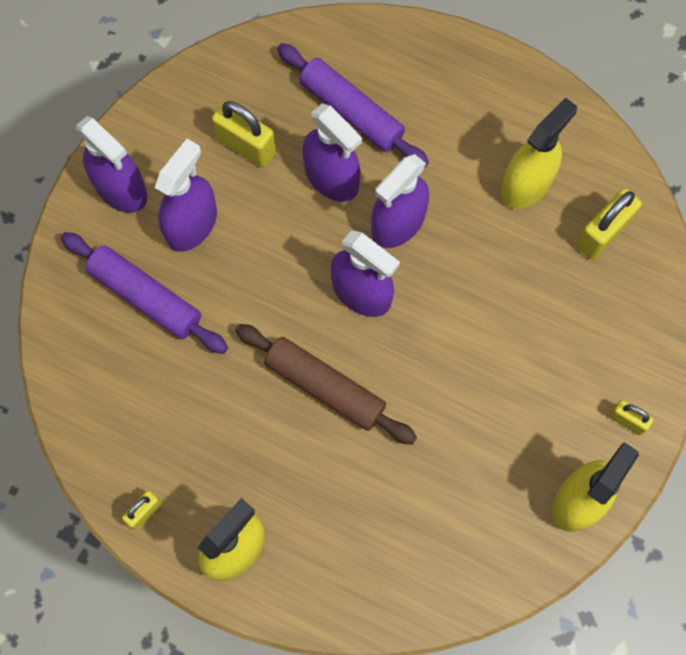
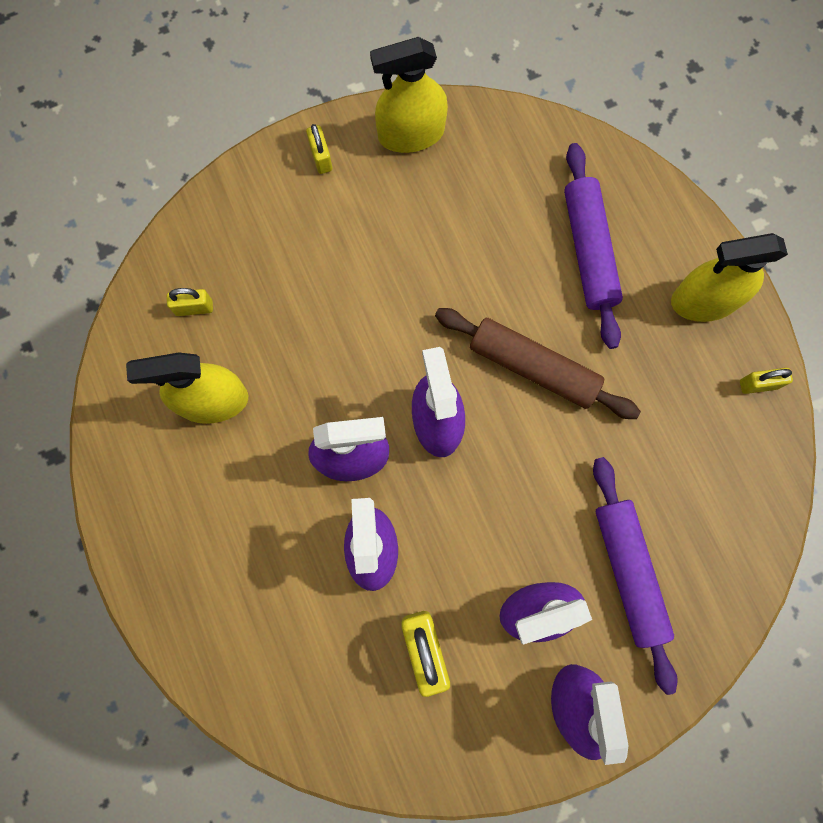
camera: 140 degrees left, 5 degrees up
(325, 387) = (533, 367): brown rolling pin -> brown rolling pin turned 45 degrees counterclockwise
(351, 112) = (299, 601): purple rolling pin -> purple rolling pin (588, 250)
(602, 234) = (194, 308): yellow padlock -> yellow padlock, size x0.57

